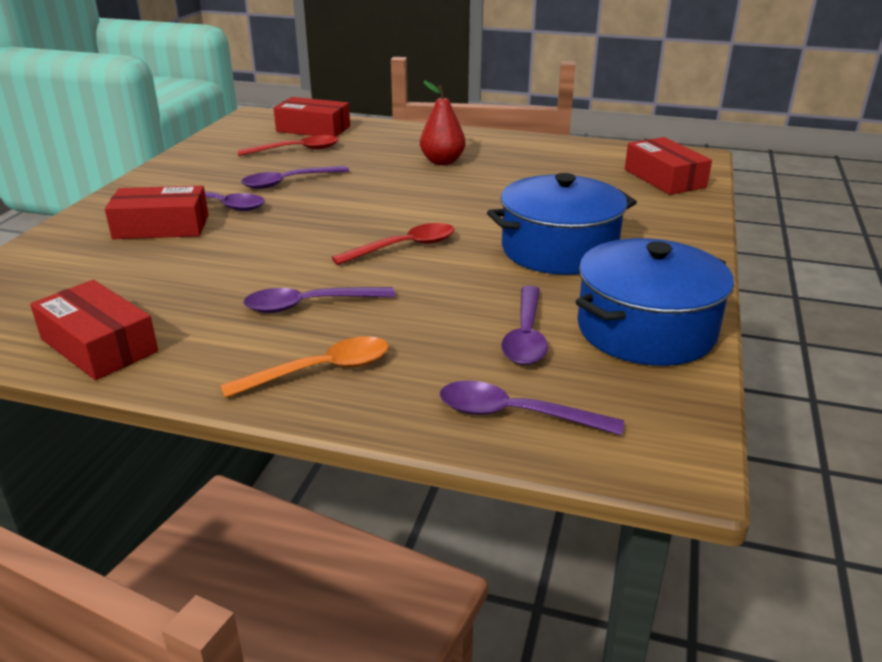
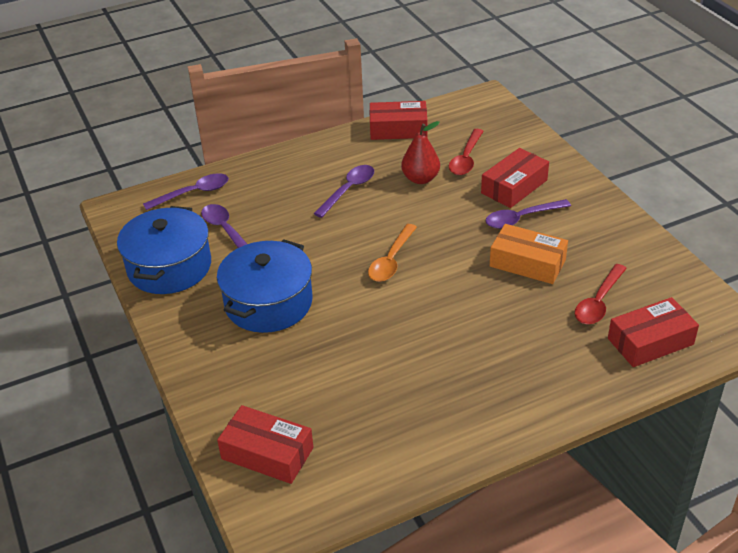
camera: 140 degrees right, 10 degrees up
(288, 182) = (527, 263): purple spoon -> orange box
(320, 371) = (293, 168): orange spoon -> orange spoon (391, 260)
(404, 247) = (360, 251): red spoon -> red spoon (466, 159)
(442, 161) = (470, 360): red pear -> red pear (420, 179)

